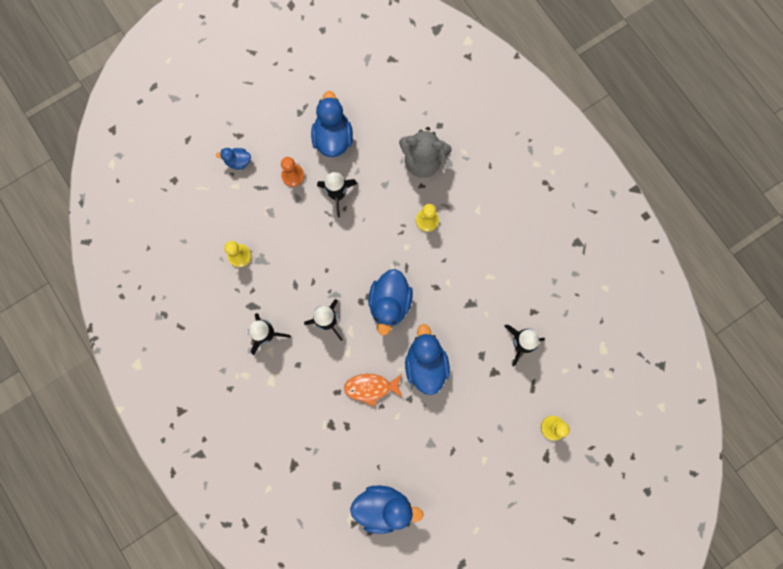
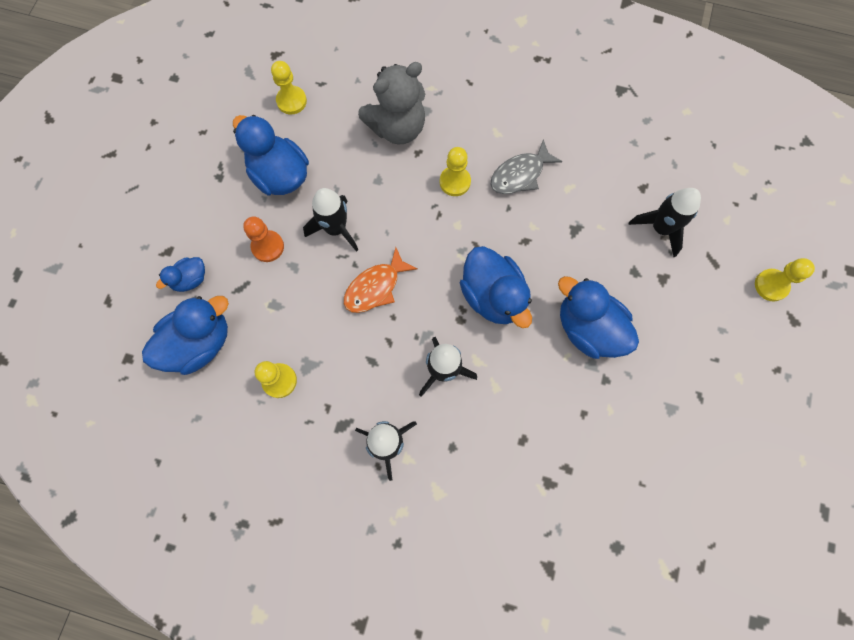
camera: 40 degrees left, 5 degrees down
(370, 387) = (554, 403): orange fish -> orange fish (375, 287)
(376, 97) = (291, 101): none -> yellow pawn
(383, 506) = (687, 523): blue duck -> blue duck (199, 343)
(468, 246) = (520, 174): none -> grey fish

